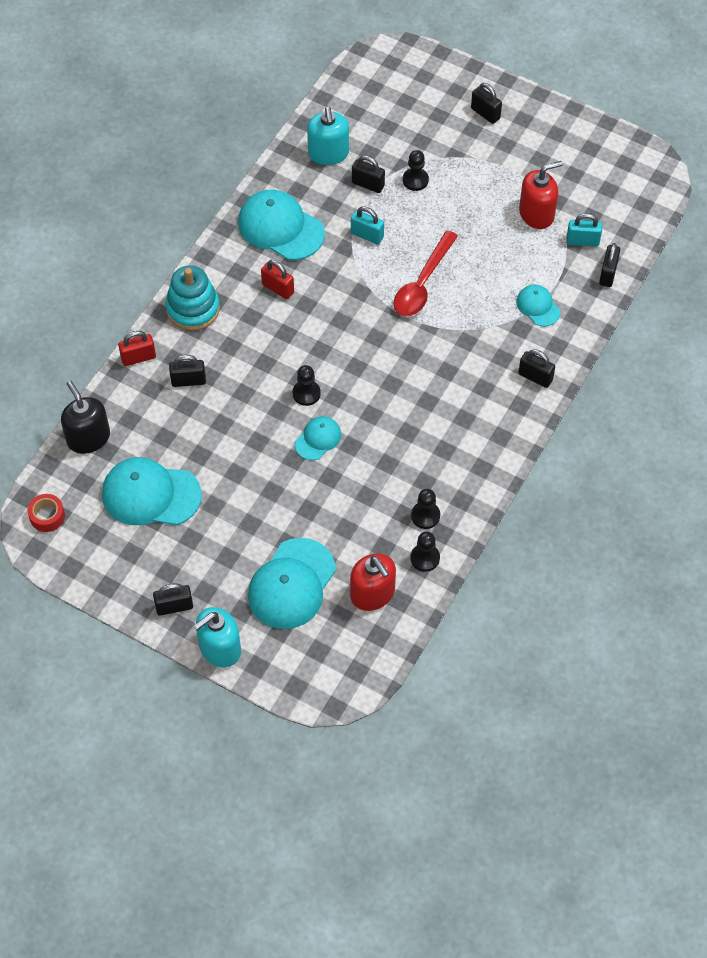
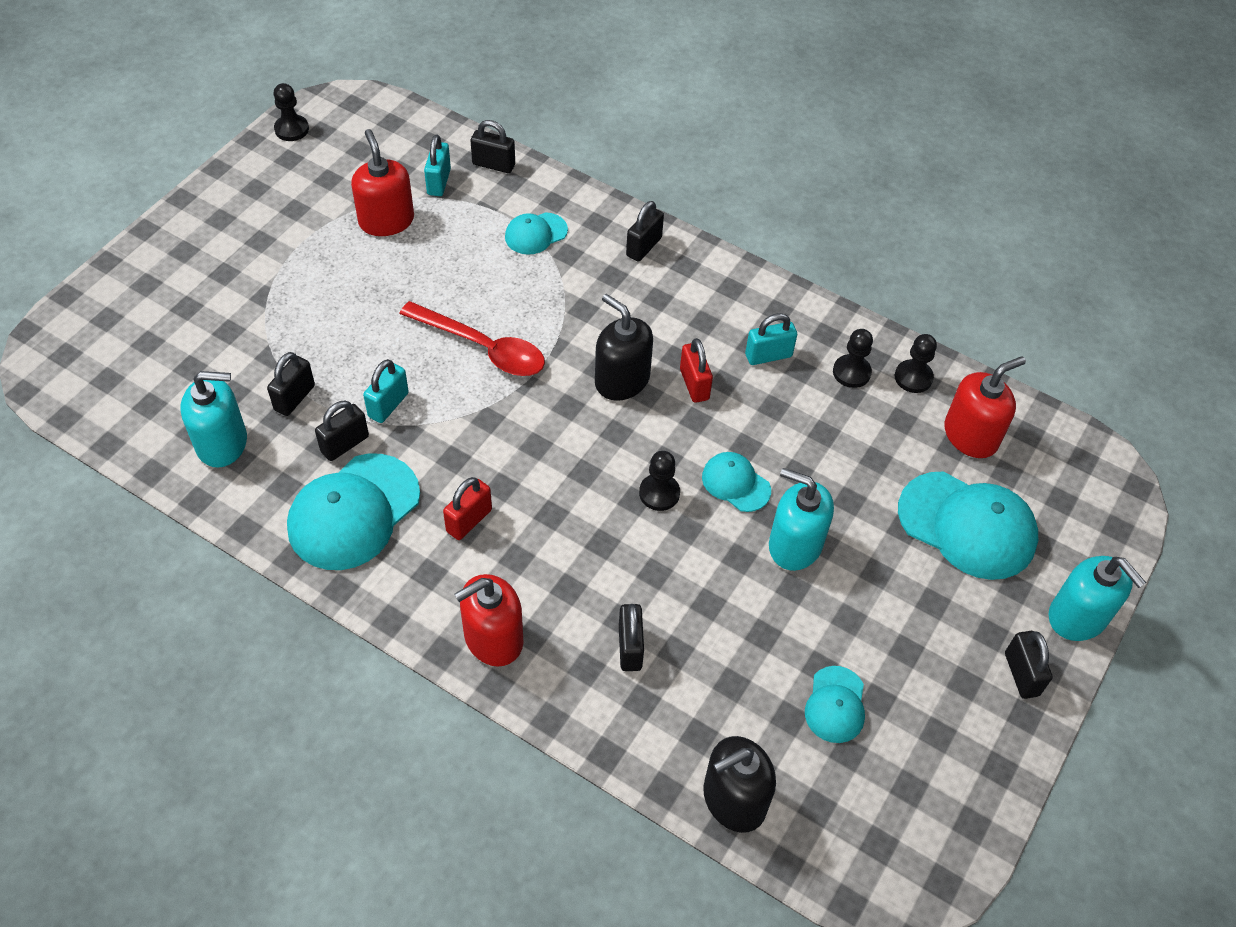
camera: 90 degrees left, 5 degrees down
(47, 516) = (883, 864): red tape -> none
(138, 358) = (581, 721): red padlock -> red padlock (694, 384)
(150, 494) = (835, 705): turquoise cap -> turquoise cap, size x0.53
(193, 309) = (493, 638): turquoise stacking toy -> red soap dispenser
(269, 474) = (795, 545): none -> turquoise soap dispenser
(402, 368) = (622, 380): none -> black soap dispenser
(415, 180) = (299, 342): black pawn -> black pawn (291, 129)
(435, 460) = (768, 355): none -> turquoise padlock
(485, 113) = (199, 256): black padlock -> black padlock (345, 444)

